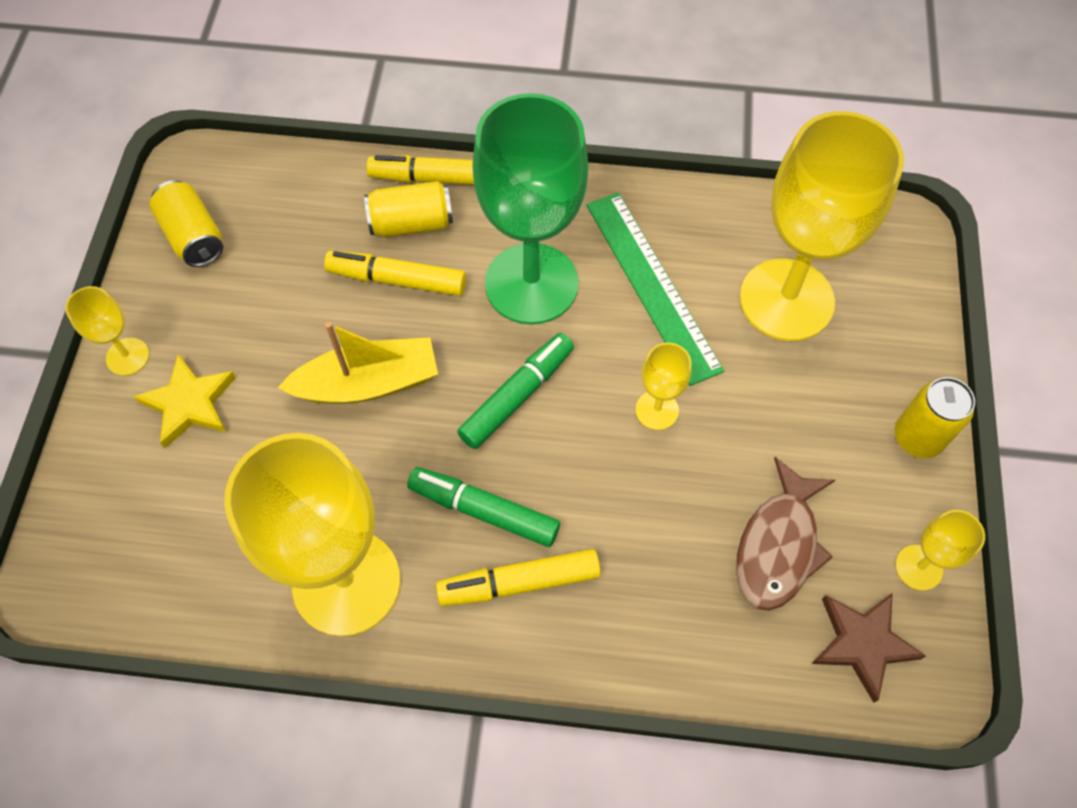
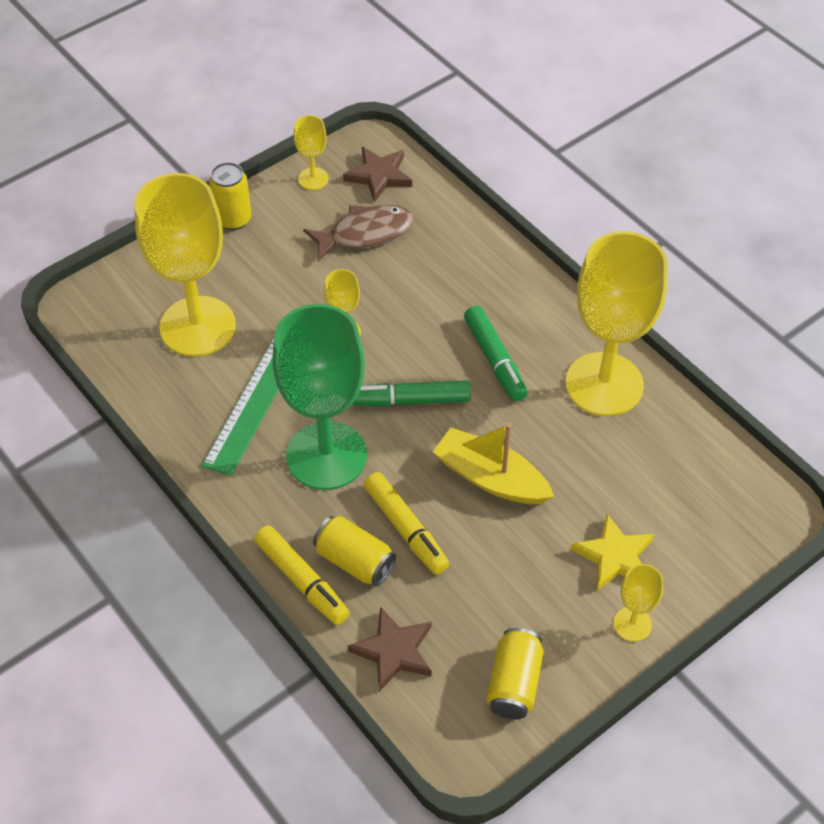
camera: 135 degrees left, 10 degrees down
(311, 187) = (393, 651): none -> brown star
(519, 582) = (512, 316): yellow marker -> none

